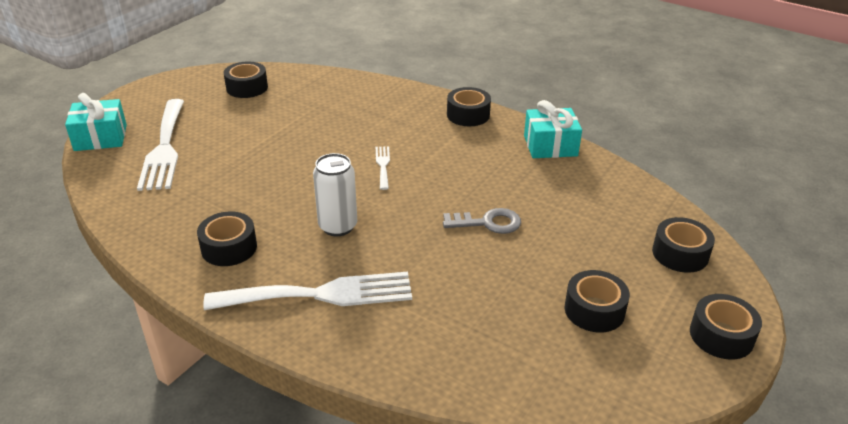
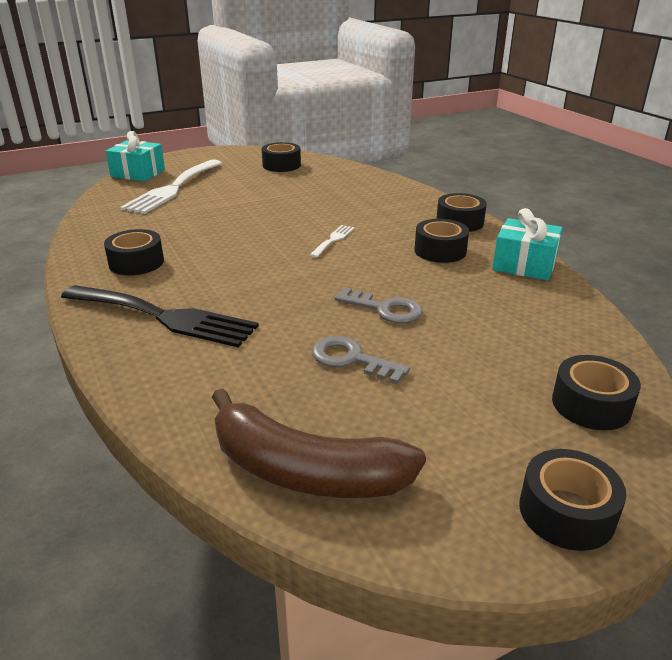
camera: 30 degrees right, 5 degrees down
(320, 294) = (165, 317): white fork -> black fork
(338, 226) = (240, 272): white can -> none
(505, 277) = (351, 359): none -> grey key
(556, 377) = (305, 471): none -> brown banana
(594, 310) = (420, 423): black tape -> black tape (440, 251)

